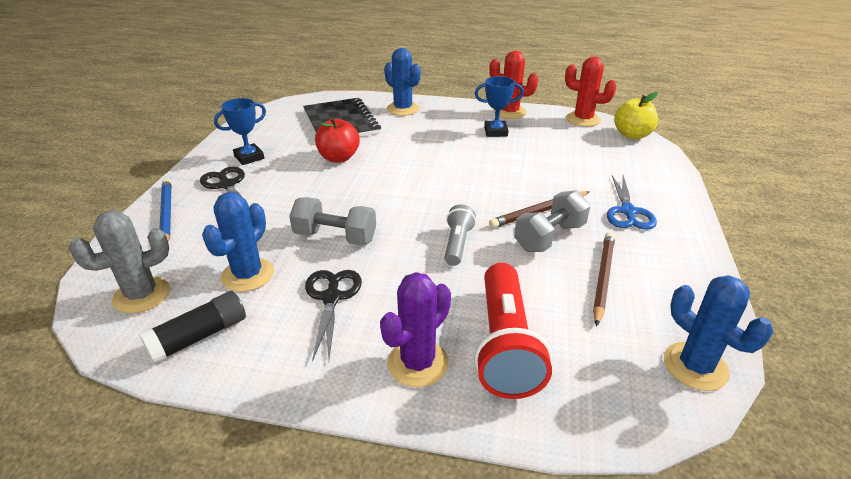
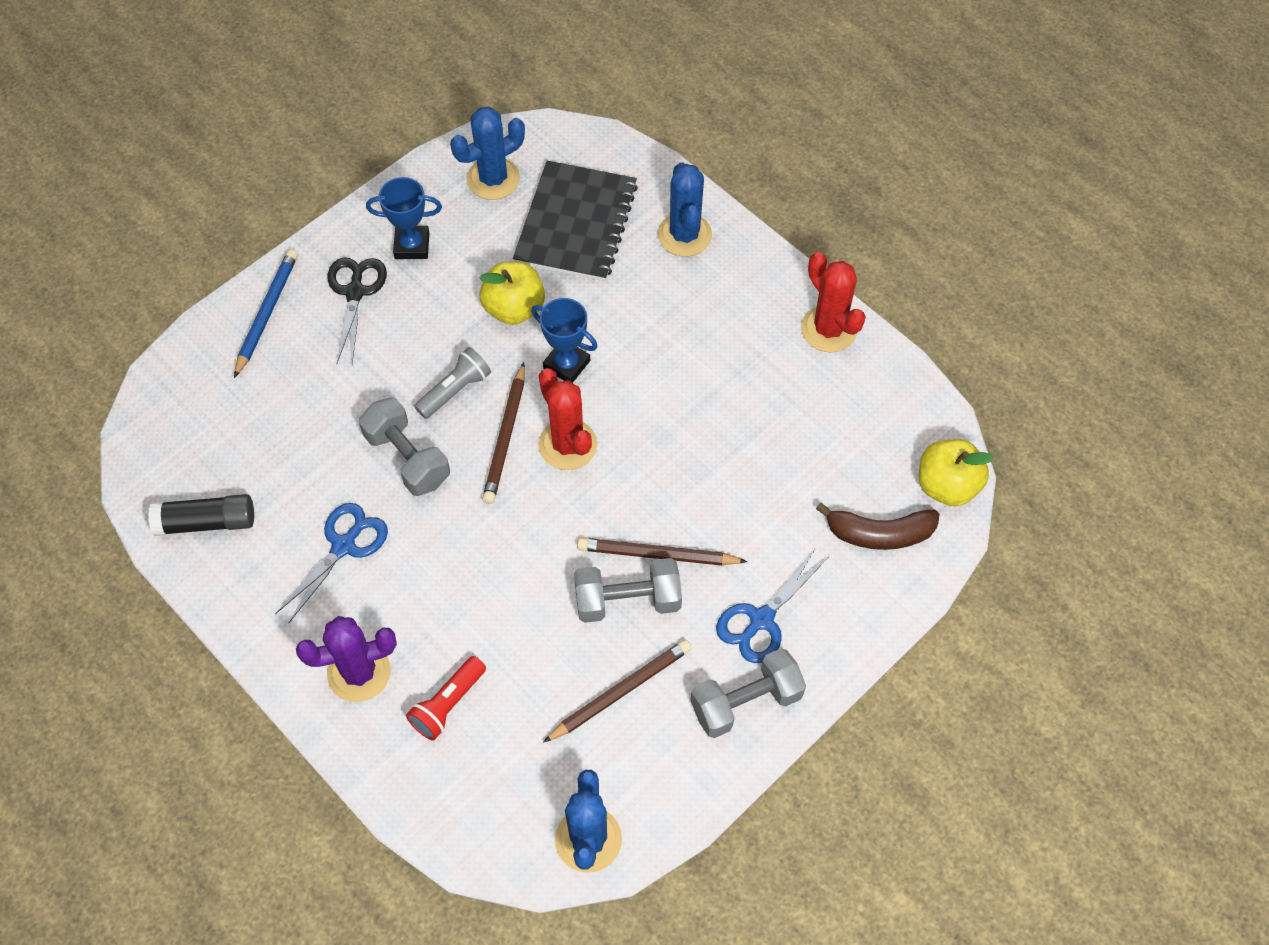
camera: 35 degrees right, 25 degrees up
(141, 295) = (186, 435): grey cactus -> none
(248, 275) = (290, 464): blue cactus -> blue cactus (493, 179)
(332, 297) = (344, 546): black scissors -> blue scissors
(338, 158) = (514, 308): red apple -> yellow apple
(390, 204) = (506, 437): none -> brown pencil
(457, 244) = (521, 548): grey flashlight -> grey flashlight (455, 390)
(495, 132) = (762, 366): blue trophy -> blue trophy (566, 364)
(505, 345) = (448, 704): red flashlight -> red flashlight, size x0.54
(583, 119) = (918, 408): red cactus -> red cactus (567, 445)
(630, 160) = (879, 533): none -> brown banana
(672, 247) = (746, 702): none -> grey dumbbell

